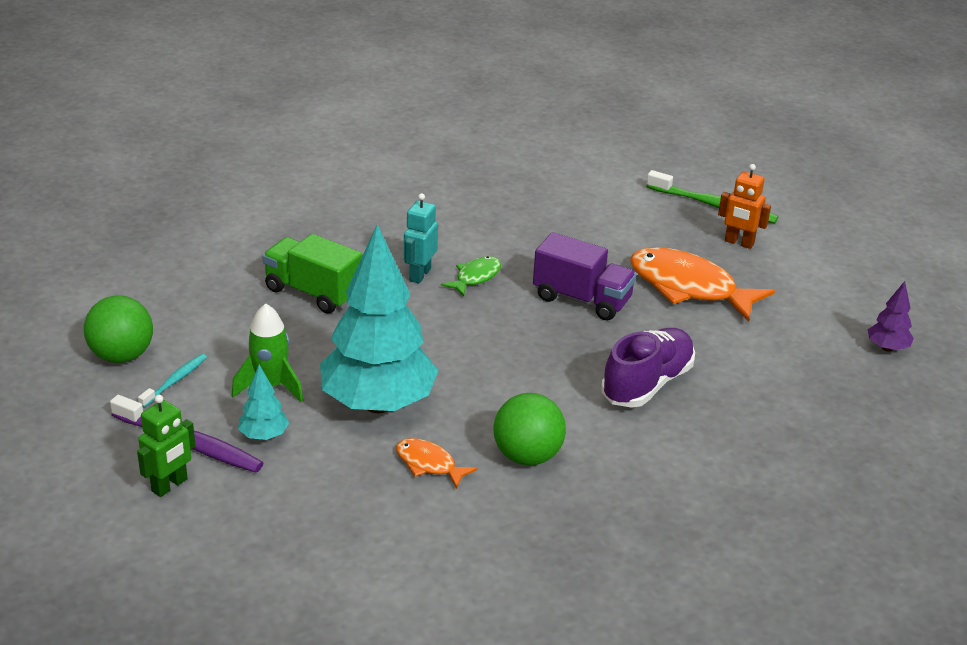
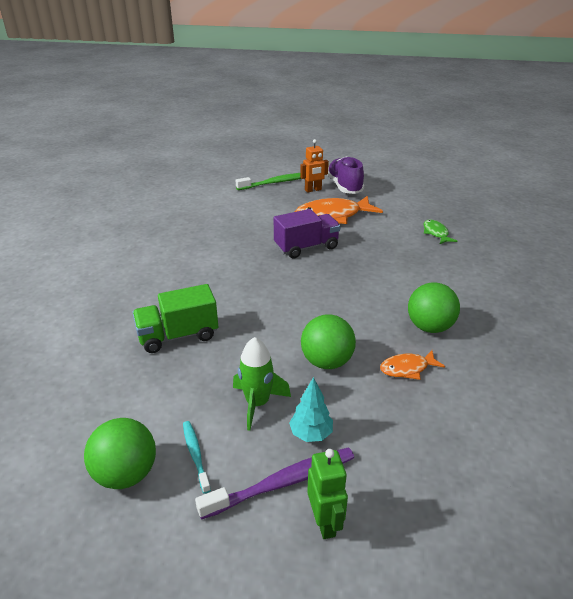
camera: 50 degrees left, 0 degrees up
(378, 404) = (326, 362): turquoise tree -> green ball
(419, 275) = (216, 287): turquoise robot -> none
(475, 277) = (244, 269): green fish -> green fish (436, 233)
(647, 384) = (399, 261): purple shoe -> purple shoe (344, 186)
(887, 348) = (430, 194): purple tree -> none

